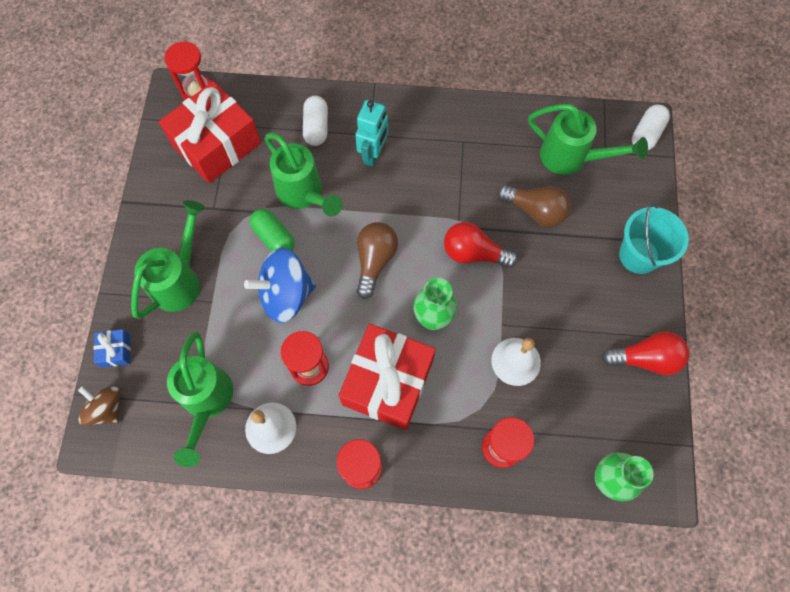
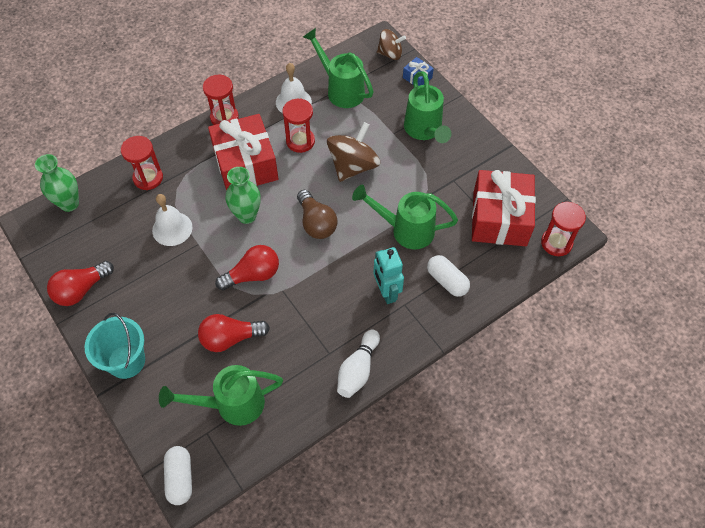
camera: 140 degrees right, 10 degrees down
(274, 237) = (395, 191): green capsule -> none
(286, 295) = (353, 166): blue spinning top -> brown spinning top
(451, 114) = (358, 369): none -> white bowling pin
(535, 211) = (230, 338): brown light bulb -> red light bulb

